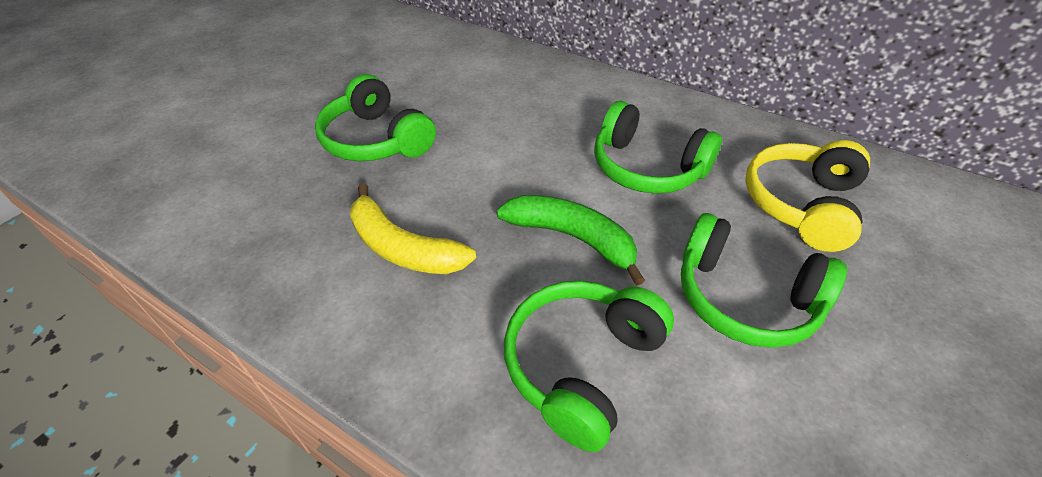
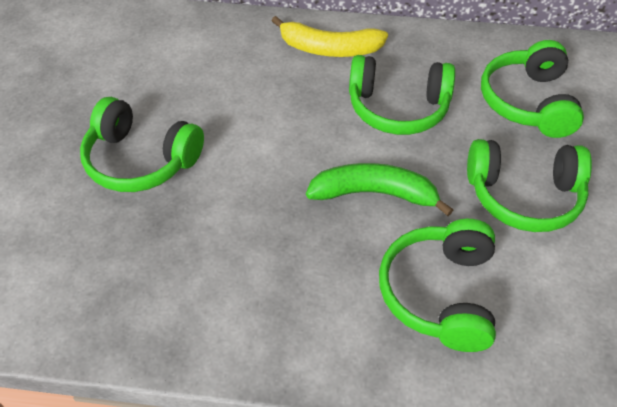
camera: 25 degrees left, 5 degrees up
(402, 247) = (240, 255): yellow banana -> yellow banana (329, 49)
(801, 204) = (528, 102): yellow headphones -> green headphones

